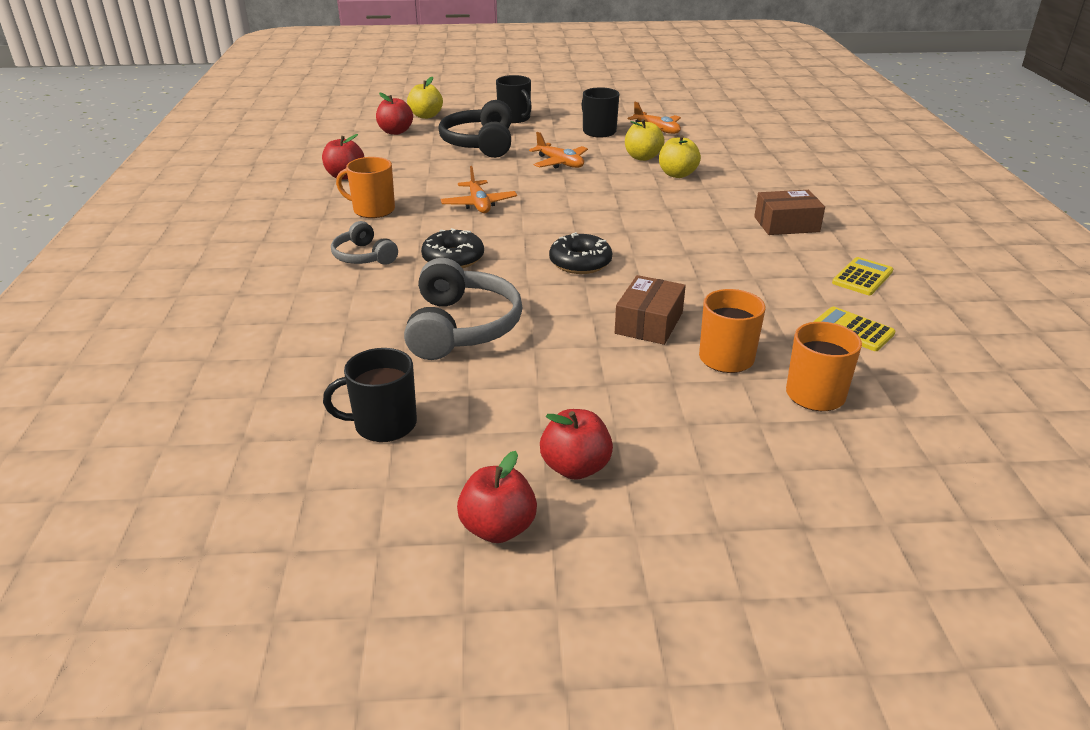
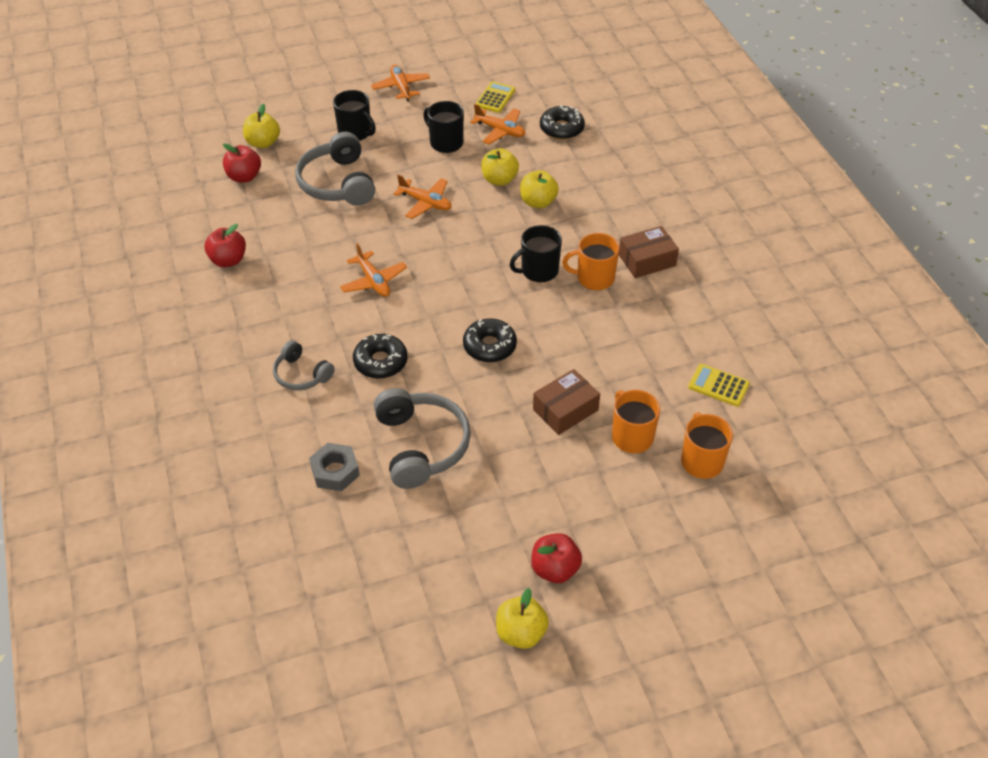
camera: 15 degrees left, 15 degrees up
(350, 333) = (335, 471): none -> grey nut
(372, 210) = (279, 308): orange mug -> orange mug (594, 278)
(383, 424) = (405, 561): black mug -> black mug (538, 271)
(480, 143) = (337, 183): black headphones -> grey headphones
(498, 528) = (521, 633): red apple -> yellow apple
(572, 99) = (401, 87): none -> orange plane
(649, 323) = (565, 409): brown box -> brown box turned 45 degrees clockwise
(720, 134) = (561, 129): none -> black donut
(862, 277) = (717, 320): yellow calculator -> yellow calculator (495, 98)

